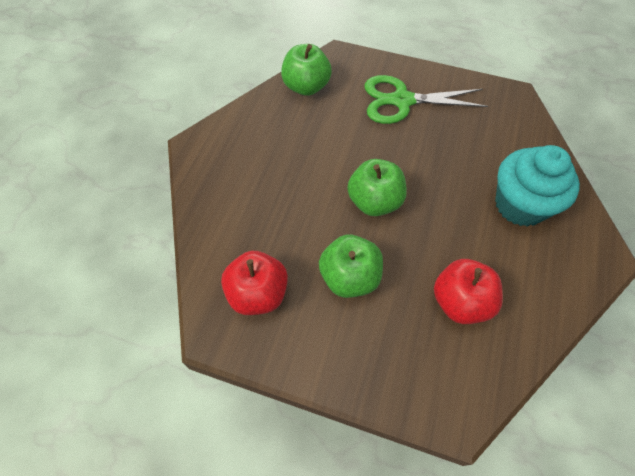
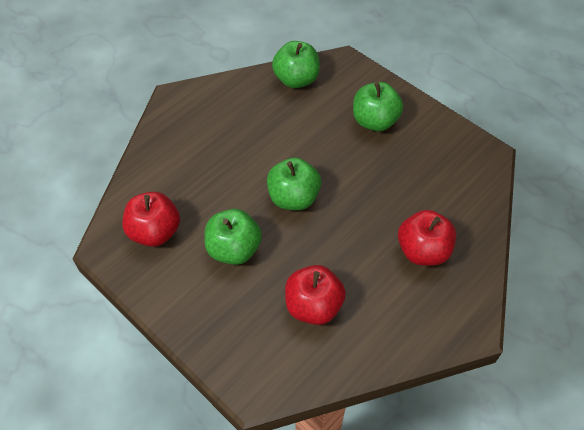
camera: 25 degrees right, 5 degrees down
(402, 101) = (374, 121): green scissors -> green apple
(520, 205) = (422, 251): turquoise cupcake -> red apple

